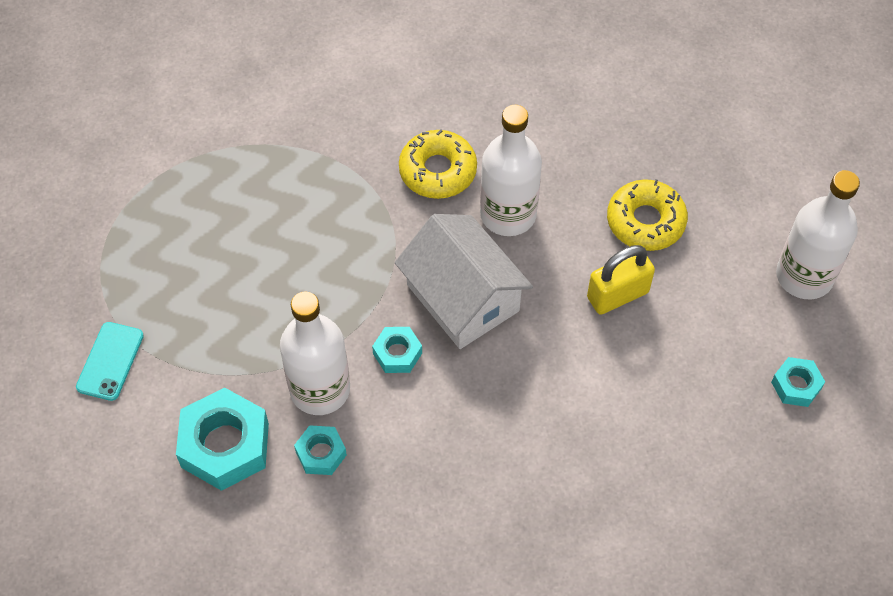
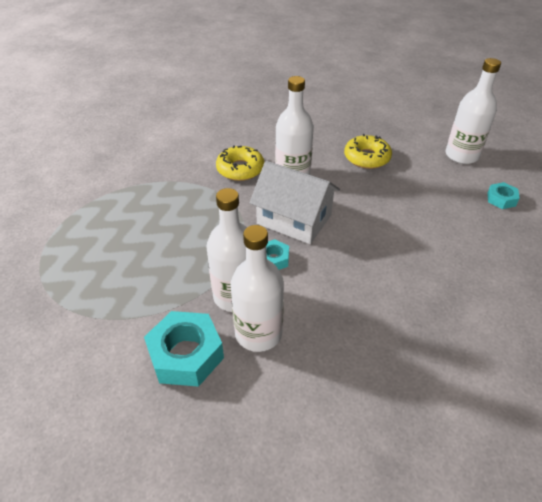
camera: 25 degrees left, 15 degrees down
(110, 361) = (71, 334): turquoise phone -> none
(321, 453) = (258, 333): turquoise nut -> white bottle
(617, 295) = (378, 191): yellow padlock -> none

